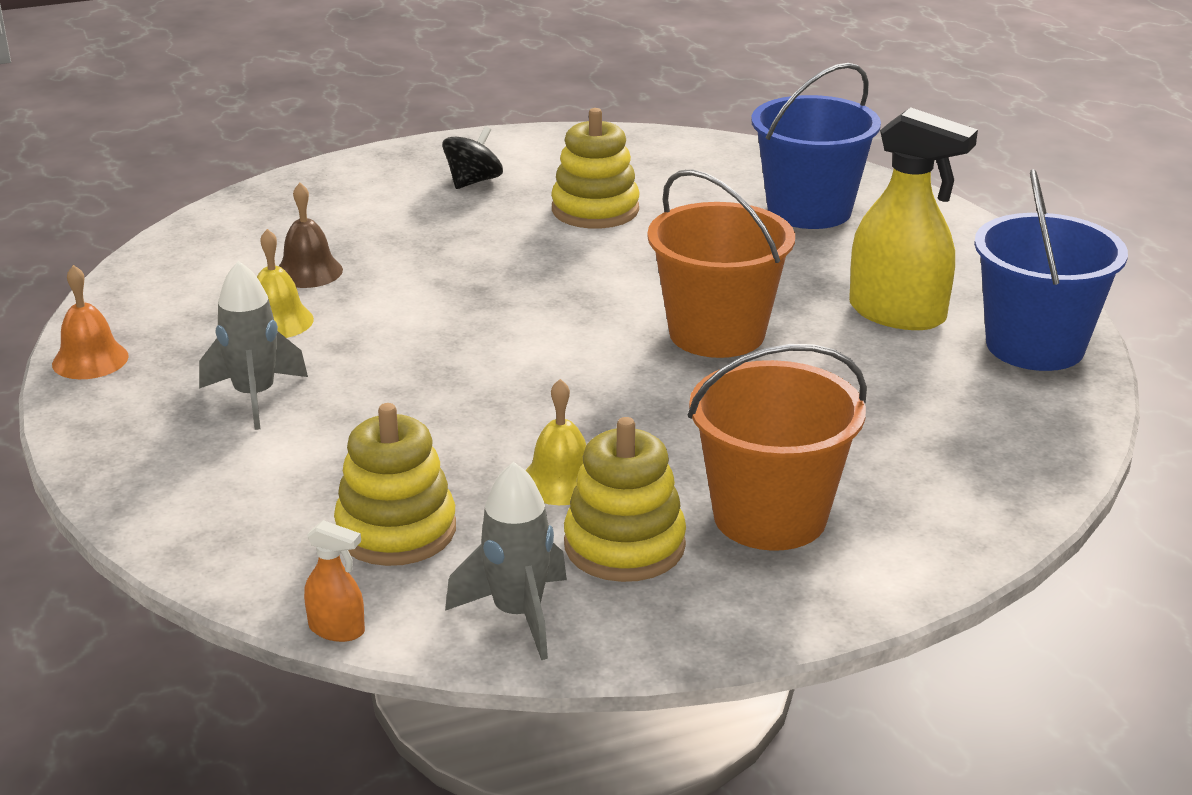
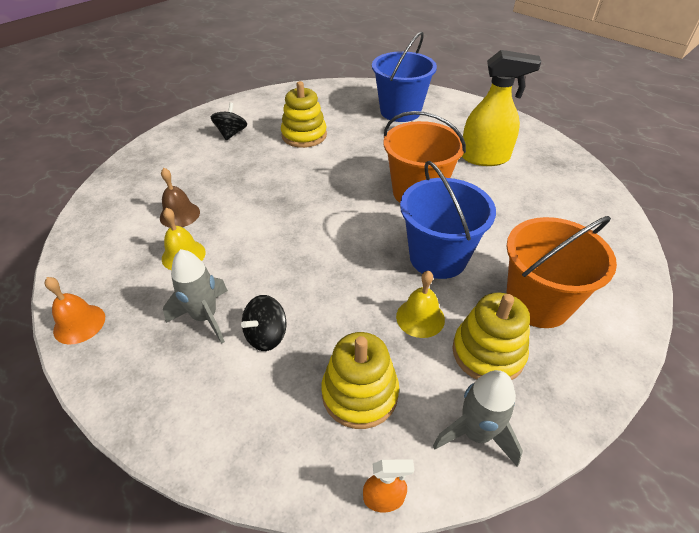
camera: 25 degrees left, 15 degrees up
(321, 438) = (266, 335): none -> black spinning top
(1035, 346) = (553, 159): blue bucket -> blue bucket (438, 257)

